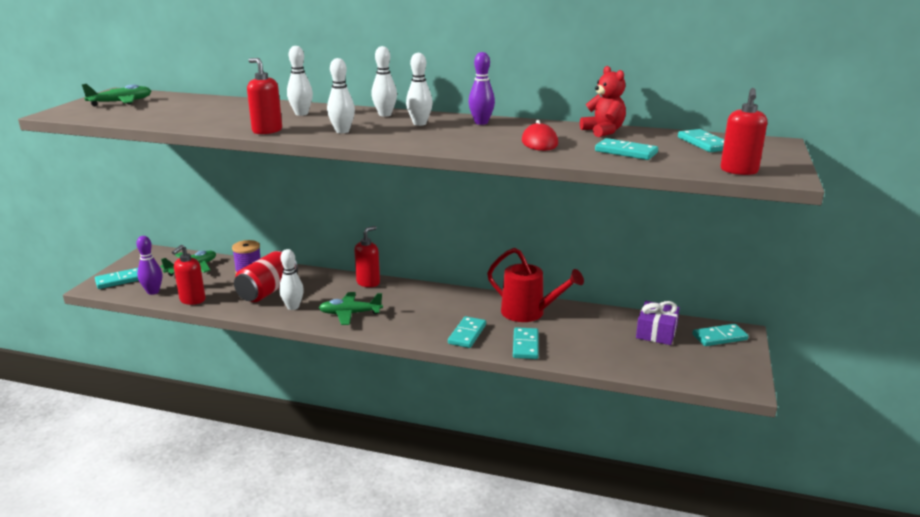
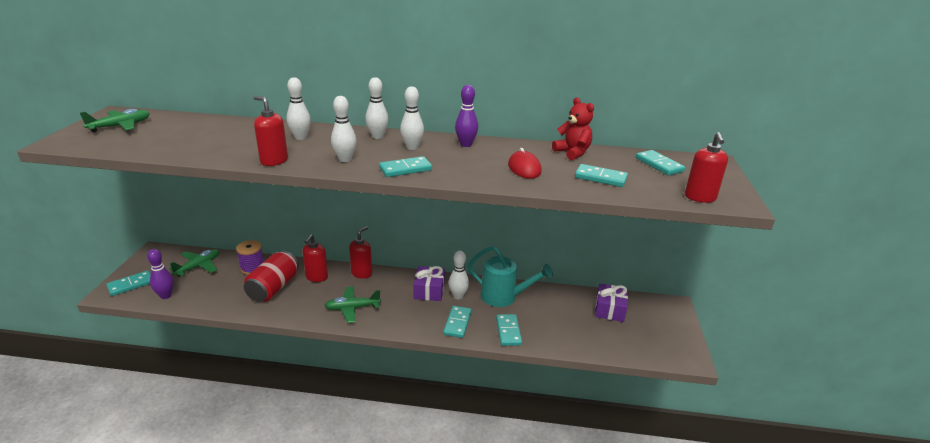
camera: 10 degrees left, 5 degrees up
(192, 300) = (205, 303): red soap dispenser -> red soap dispenser (316, 277)
(293, 307) = (299, 304): white bowling pin -> white bowling pin (458, 296)
(442, 302) = (429, 290): none -> purple gift
(529, 313) = (504, 297): red watering can -> turquoise watering can
(719, 337) = (659, 311): turquoise domino -> turquoise domino (405, 169)

